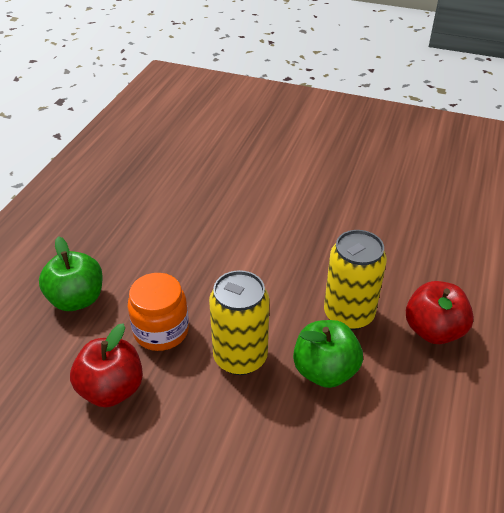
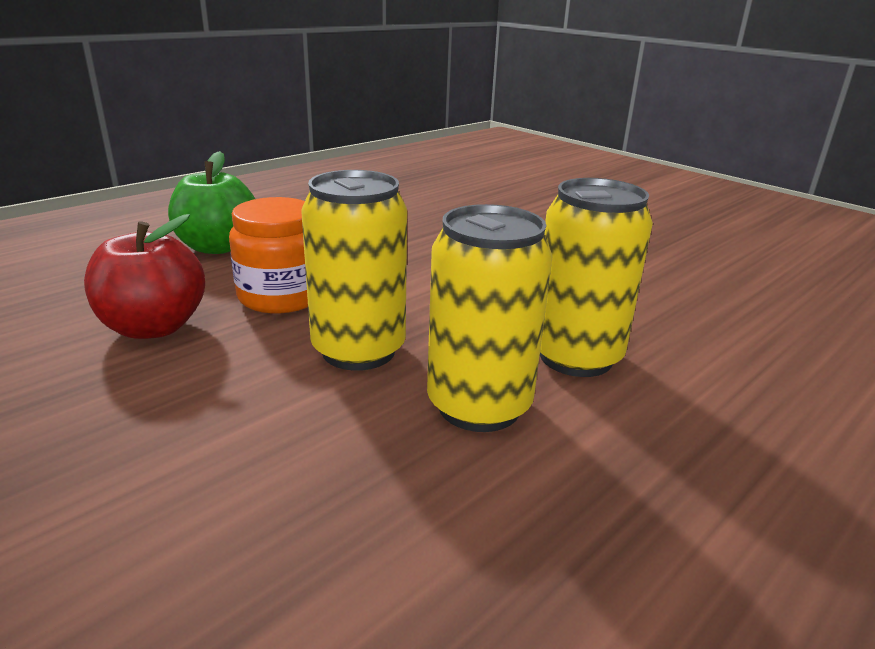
camera: 25 degrees right, 15 degrees down
(325, 371) = (479, 406): green apple -> yellow can
(433, 330) = (727, 419): red apple -> none

